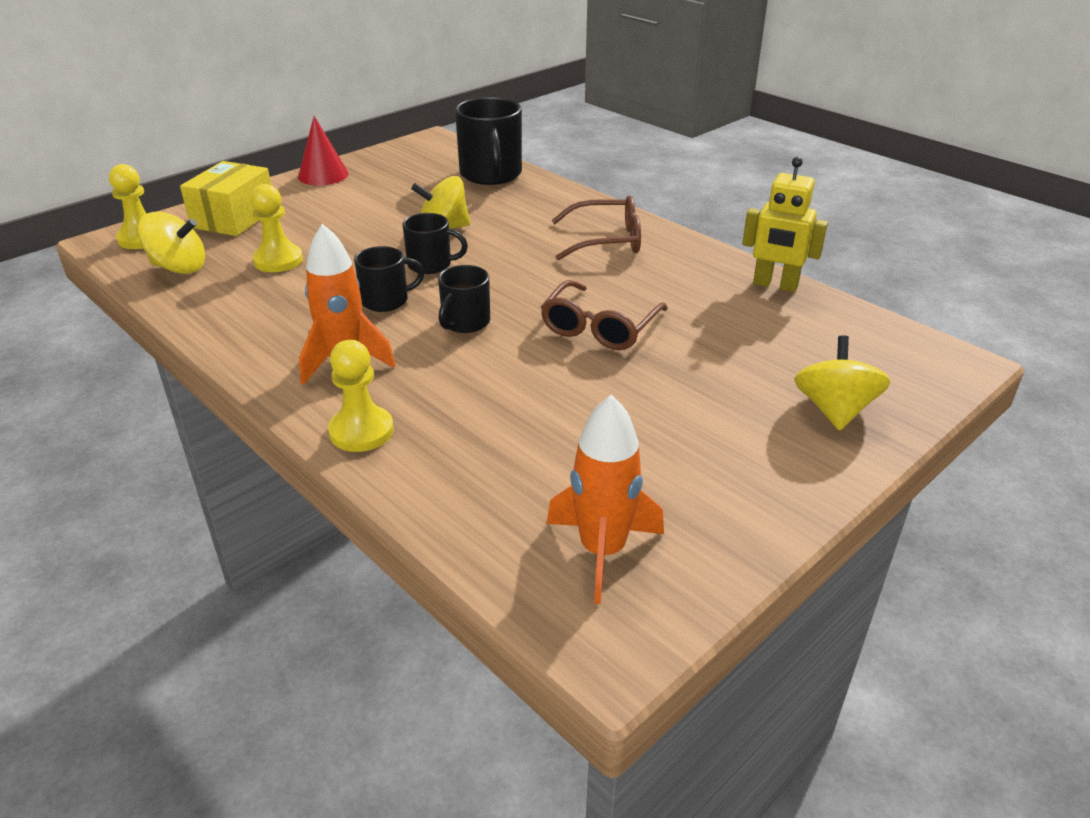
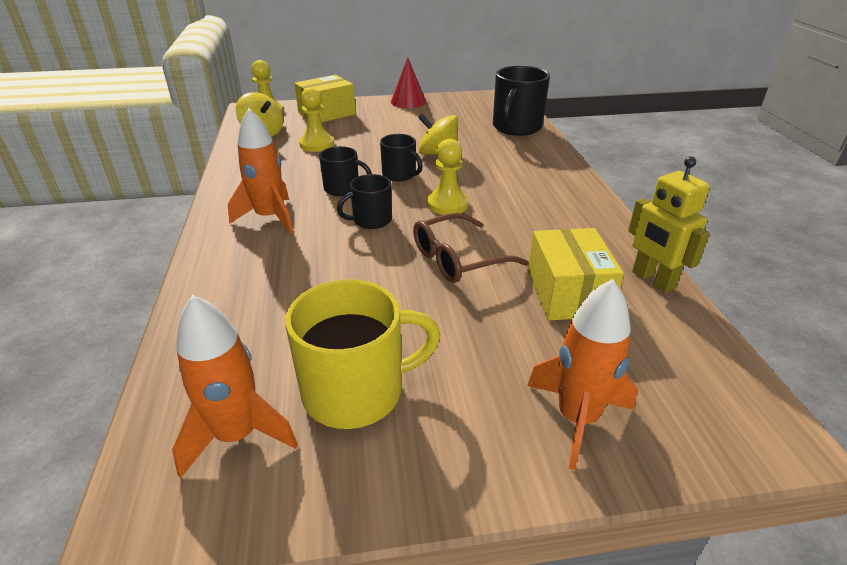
camera: 35 degrees right, 0 degrees up
(361, 431) = (218, 267): yellow pawn -> yellow pawn (447, 204)
(606, 240) = (544, 196): brown glasses -> none
(655, 471) = (356, 391): none -> yellow mug
(725, 321) = (568, 293): none -> yellow box
(834, 410) = (577, 418): yellow spinning top -> orange rocket

